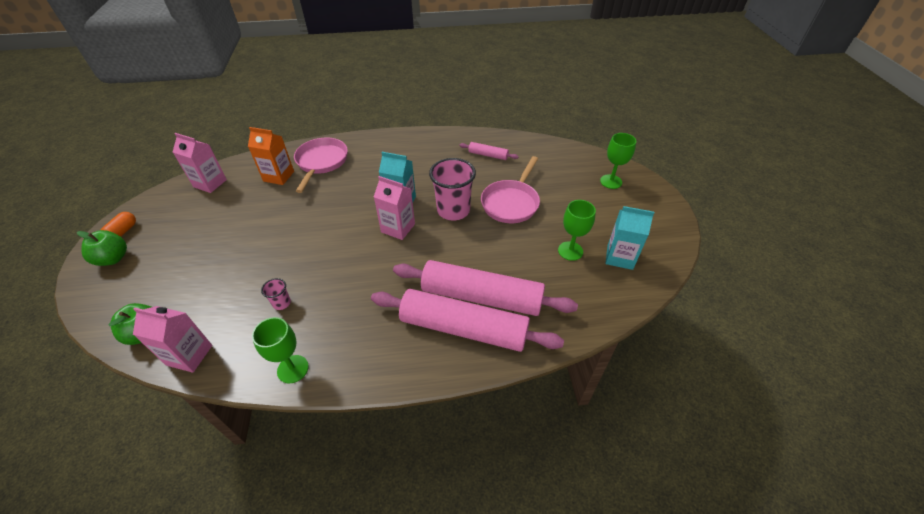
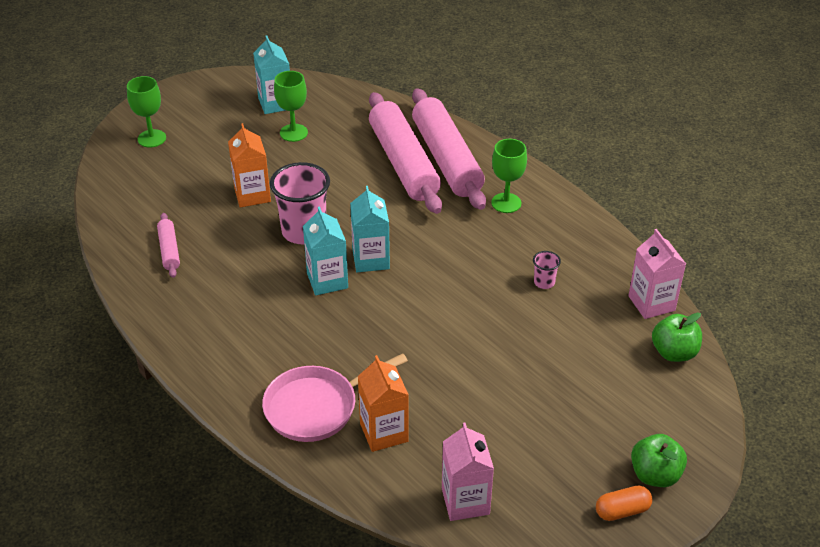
camera: 125 degrees left, 5 degrees down
(293, 369) = (586, 231): green goblet -> green goblet (506, 203)
(398, 228) = (371, 259): pink carton -> turquoise carton
(511, 203) = (252, 195): pink pan -> orange carton

